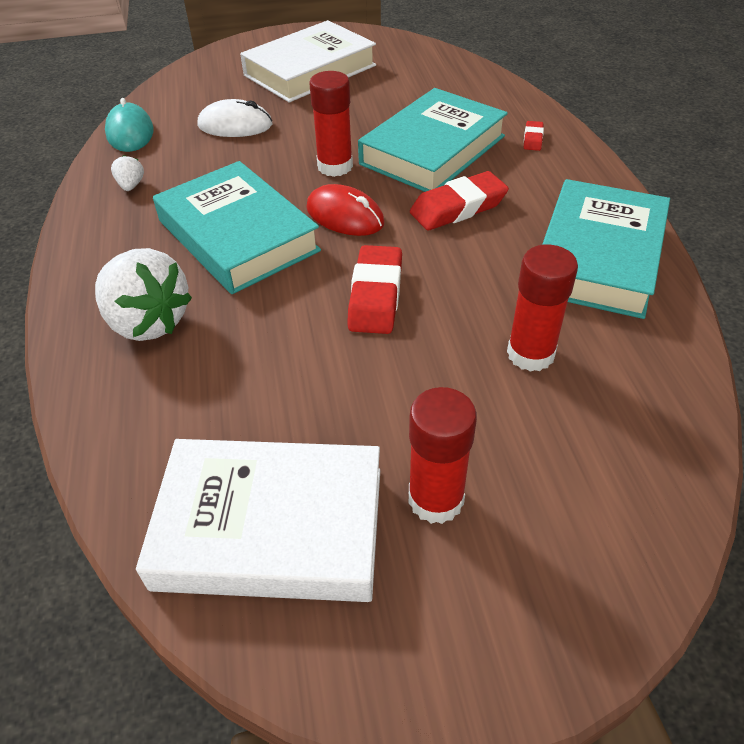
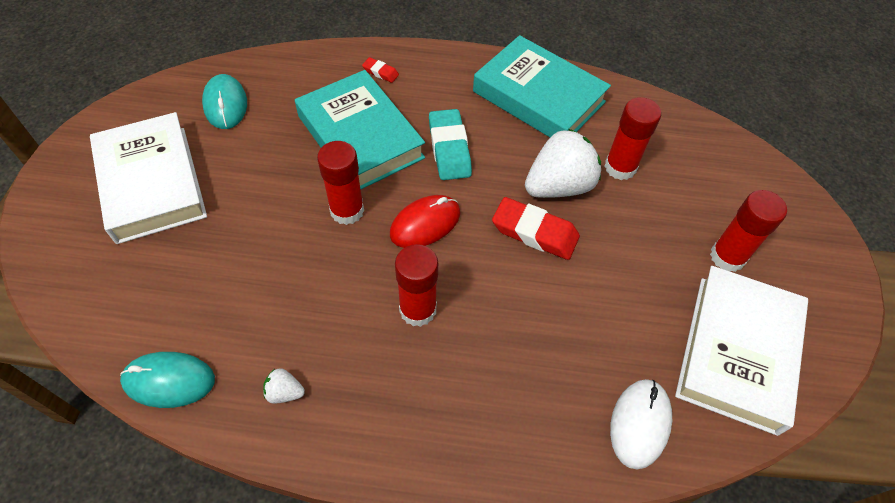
camera: 75 degrees left, 10 degrees up
(148, 322) = (512, 402): white strawberry -> white strawberry (558, 186)
(235, 125) = (221, 274): white mouse -> white mouse (639, 423)
(238, 235) = (418, 310): turquoise book -> red glue stick
(418, 74) = (225, 104): none -> turquoise mouse
(458, 208) = (449, 149): red eraser -> turquoise eraser

